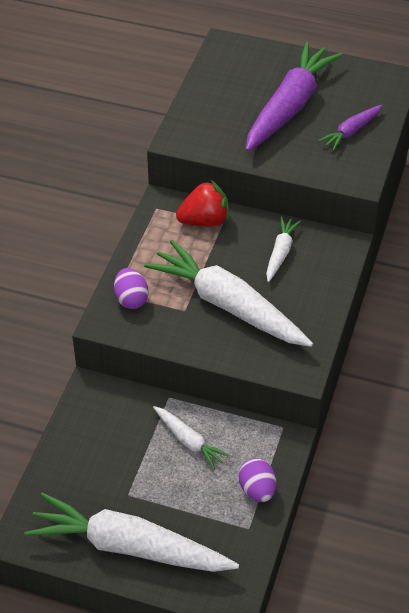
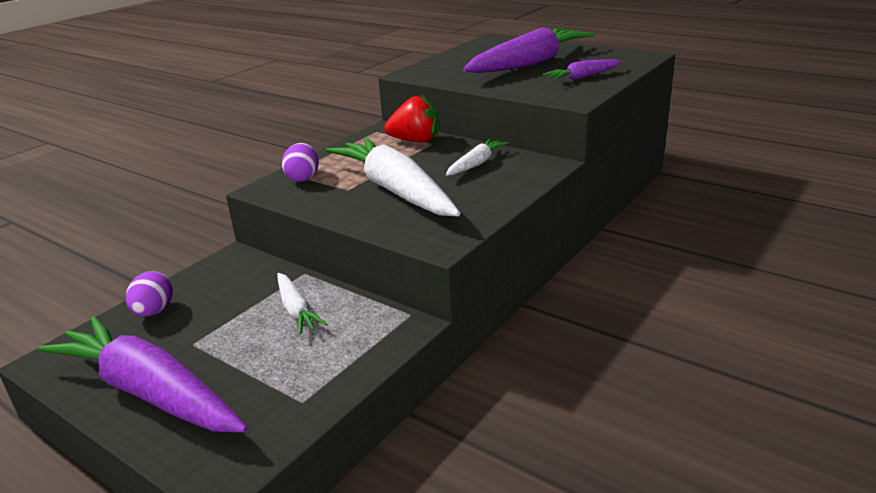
camera: 20 degrees right, 20 degrees down
(129, 546) = (149, 392): white carrot -> purple carrot
(257, 490) = (340, 365): purple egg -> purple egg (154, 311)

